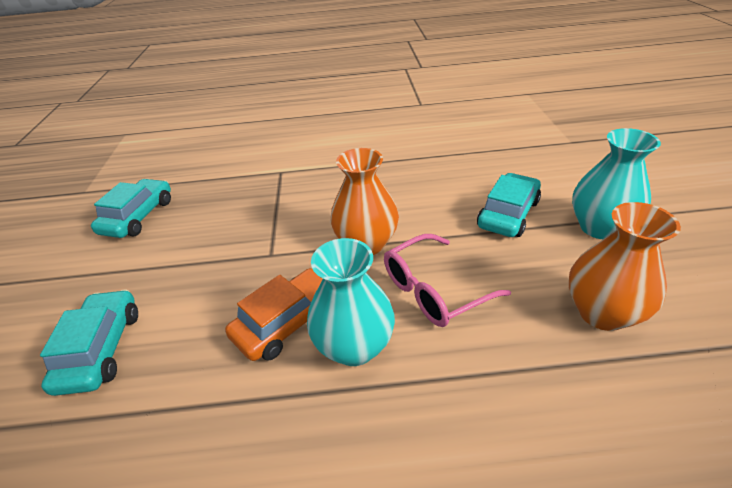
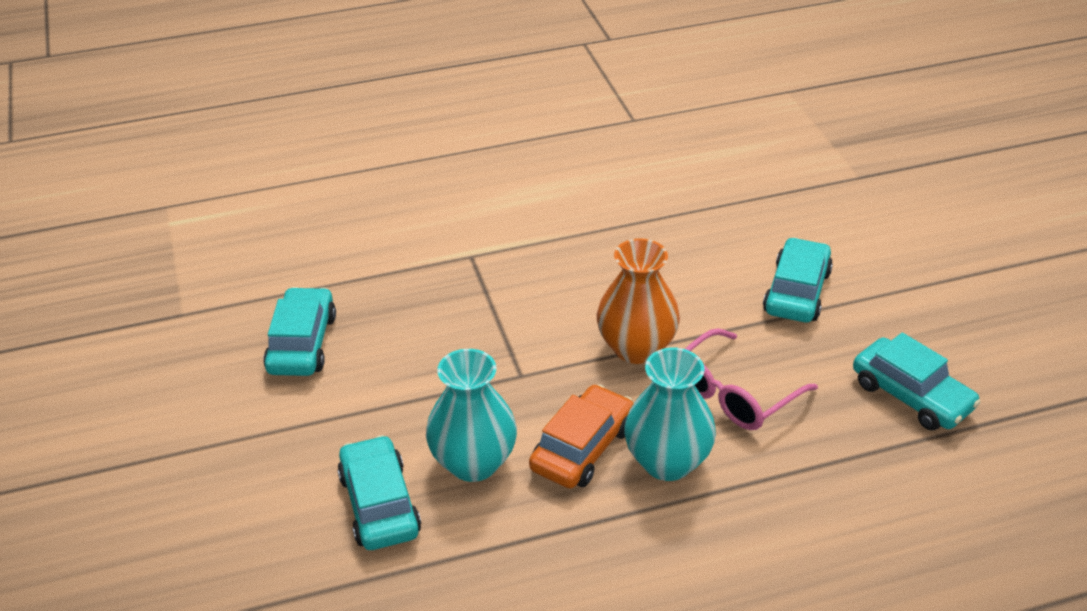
camera: 15 degrees left, 0 degrees up
(599, 227) = (903, 299): turquoise vase -> turquoise vase (473, 463)
(602, 312) = (911, 395): orange vase -> turquoise car

